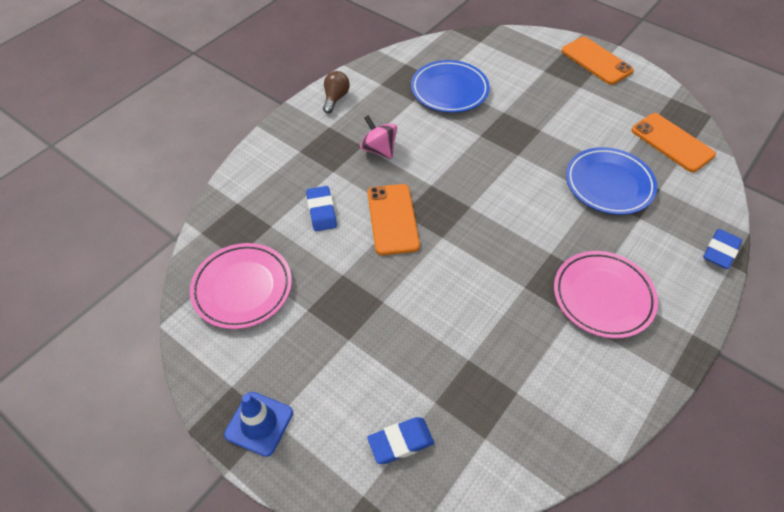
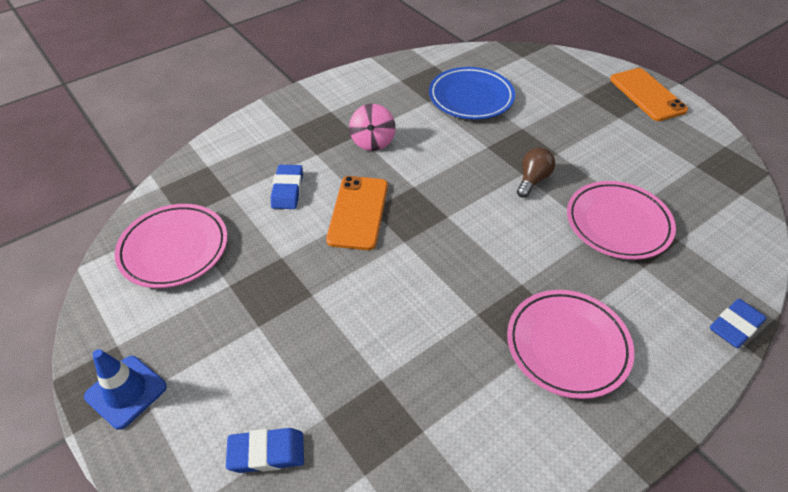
camera: 15 degrees right, 5 degrees down
(335, 98) = (348, 86): brown light bulb -> brown light bulb (532, 180)
(379, 149) = (372, 141): pink spinning top -> pink spinning top turned 150 degrees counterclockwise
(609, 184) = (618, 223): blue plate -> pink plate
(672, 142) = (711, 193): orange phone -> none

